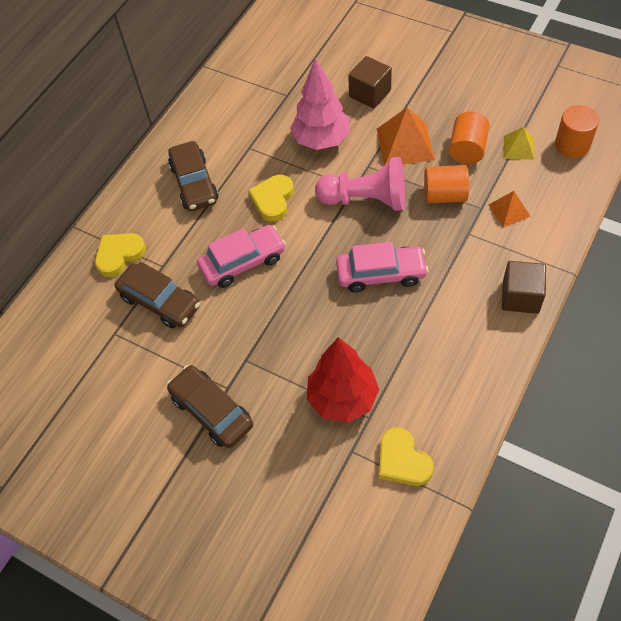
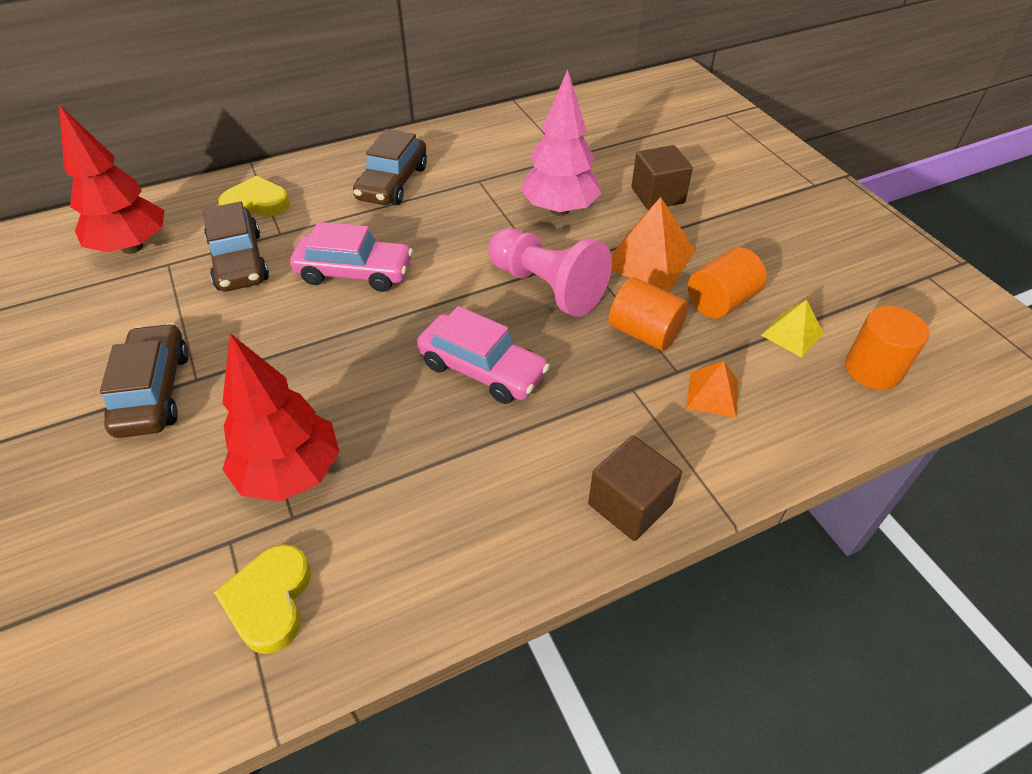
camera: 30 degrees right, 10 degrees down
(73, 338) = (132, 247): none -> red tree
(273, 200) = (449, 235): yellow heart -> none

